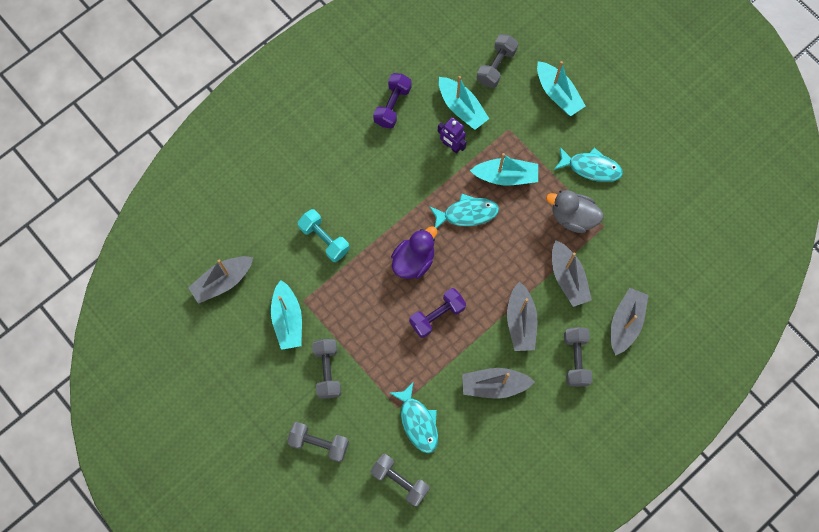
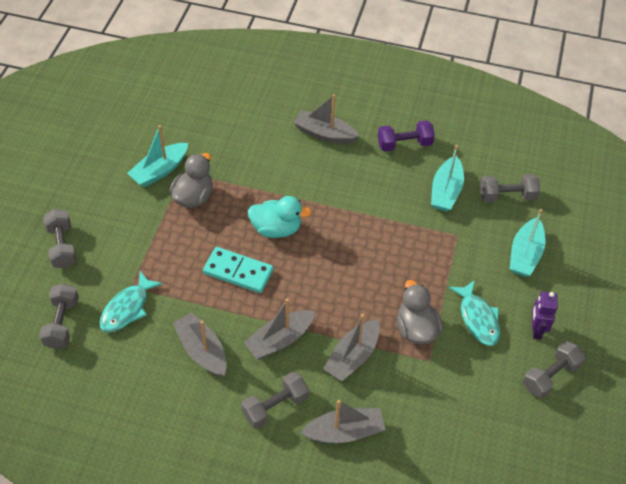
camera: 55 degrees right, 20 degrees down
(222, 281) = (163, 115): grey boat -> grey boat (324, 134)
(324, 239) = (248, 159): turquoise dumbbell -> none
(327, 371) = (132, 219): grey dumbbell -> grey dumbbell (550, 376)
(336, 307) = (193, 197): none -> grey duck
(413, 261) = (276, 229): purple duck -> turquoise duck
(437, 316) = (238, 272): purple dumbbell -> turquoise domino
(451, 146) = (404, 202): purple robot -> purple robot (536, 330)
(467, 213) = (351, 245): turquoise fish -> none
(505, 176) = (411, 256): turquoise boat -> none

